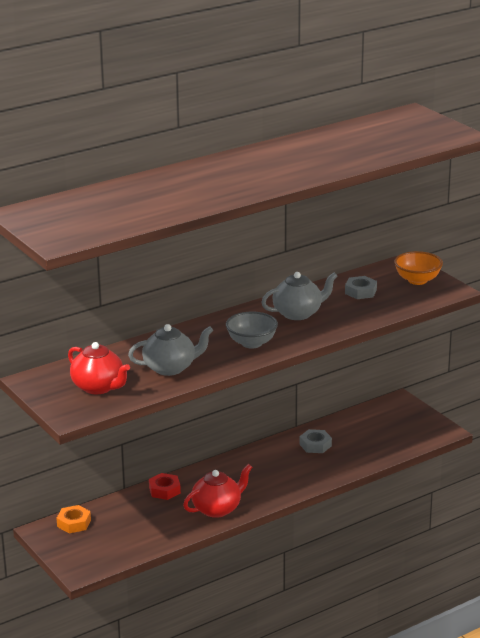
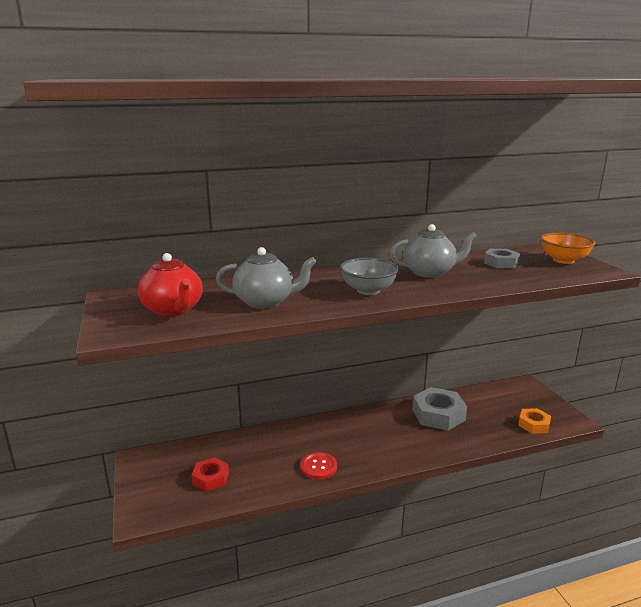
camera: 15 degrees right, 5 degrees down
(74, 523) = (172, 456): orange nut -> orange nut (534, 424)
(164, 490) = (276, 436): red nut -> red nut (210, 478)
(217, 509) = (318, 467): red teapot -> red button
(315, 445) = (438, 415): grey nut -> grey nut, size x1.69

